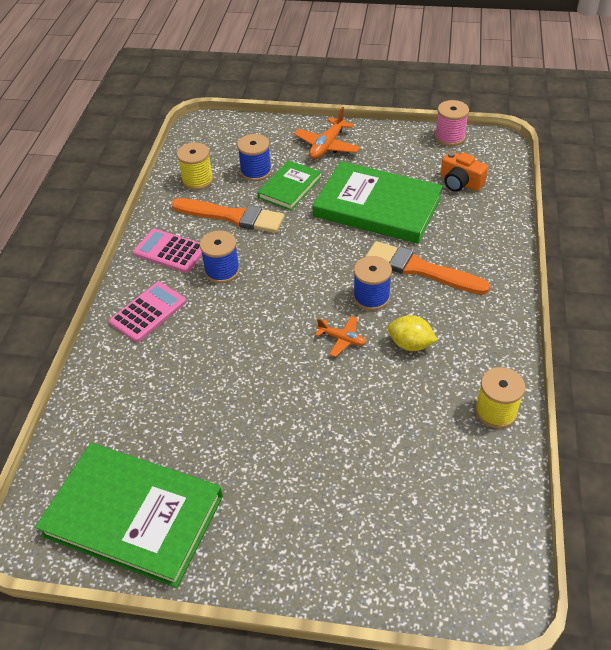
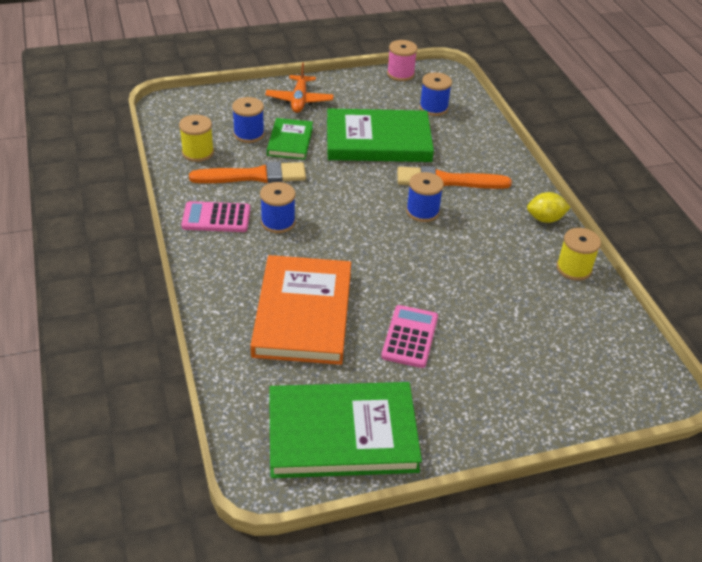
camera: 30 degrees left, 5 degrees down
(148, 312) = (234, 273): pink calculator -> pink calculator (410, 337)
(182, 374) = (303, 313): none -> orange book
(342, 339) = (421, 249): orange plane -> none
(410, 344) = (478, 238): yellow lemon -> yellow lemon (545, 219)
(460, 182) = (433, 108): orange camera -> blue spool

